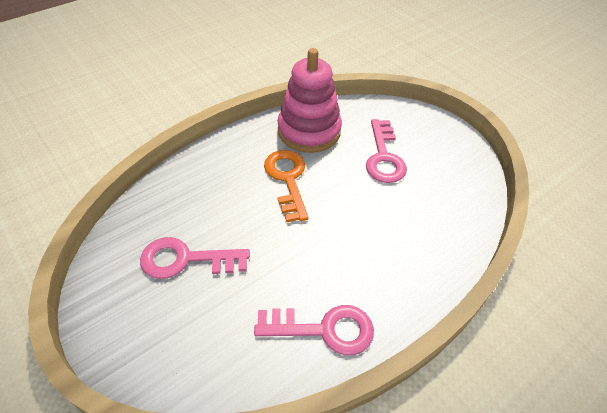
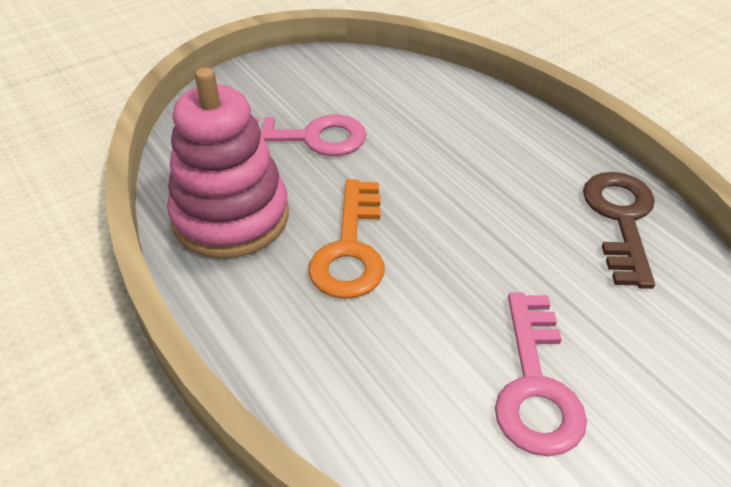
camera: 85 degrees left, 5 degrees down
(287, 180) = (350, 248): orange key -> orange key turned 75 degrees counterclockwise
(323, 329) = (621, 220): pink key -> brown key

